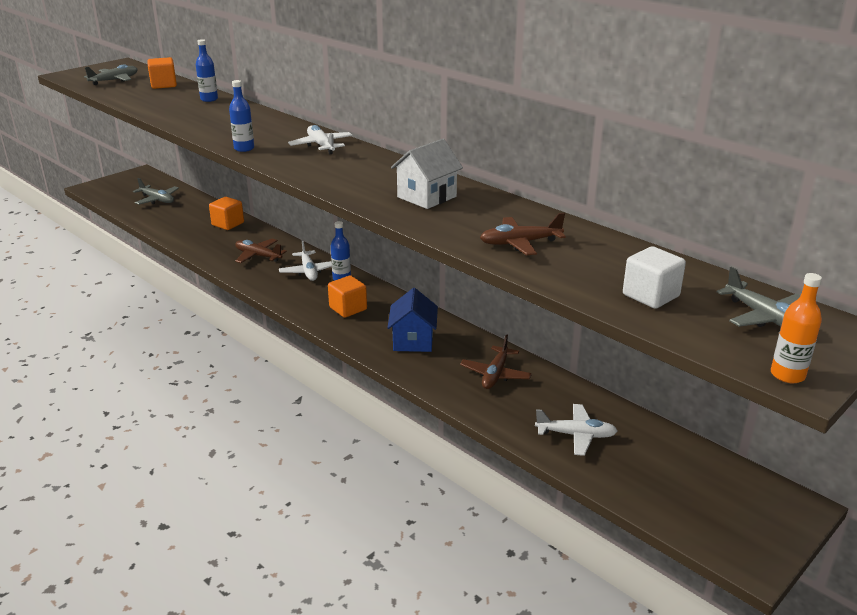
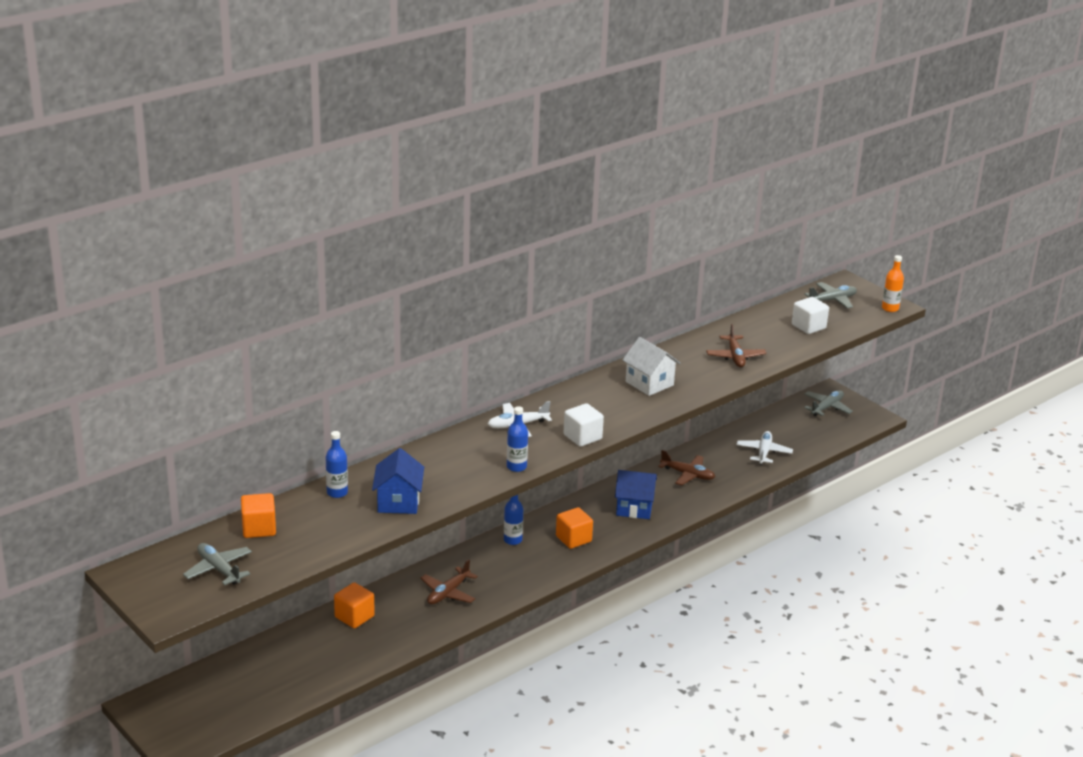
camera: 85 degrees left, 0 degrees up
(157, 200) = (254, 680): grey plane -> grey plane (827, 407)
(191, 116) = (398, 502): none -> blue house
(301, 171) = (582, 437): none -> white cube
(308, 271) = (492, 560): white plane -> none

